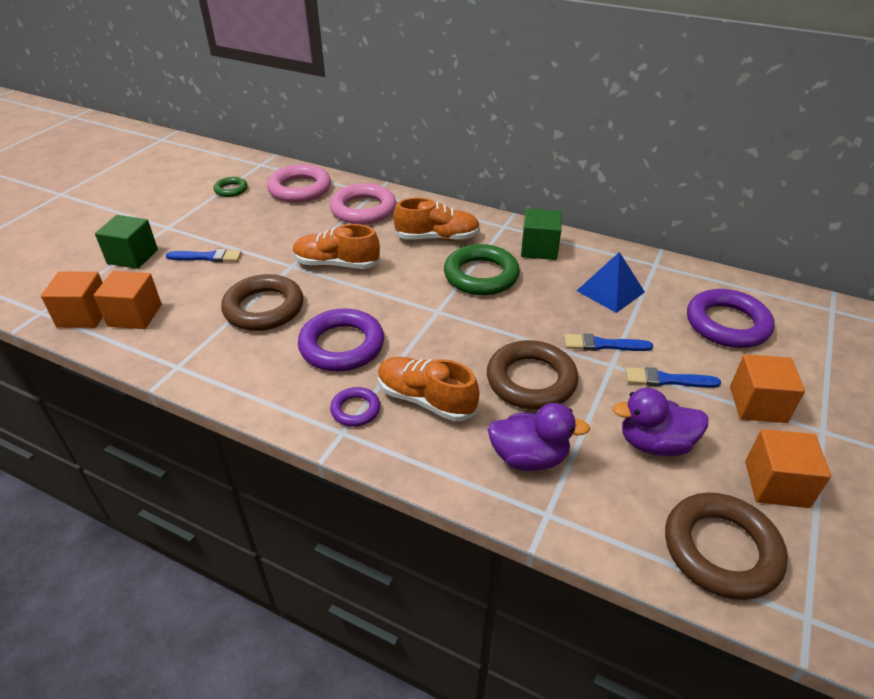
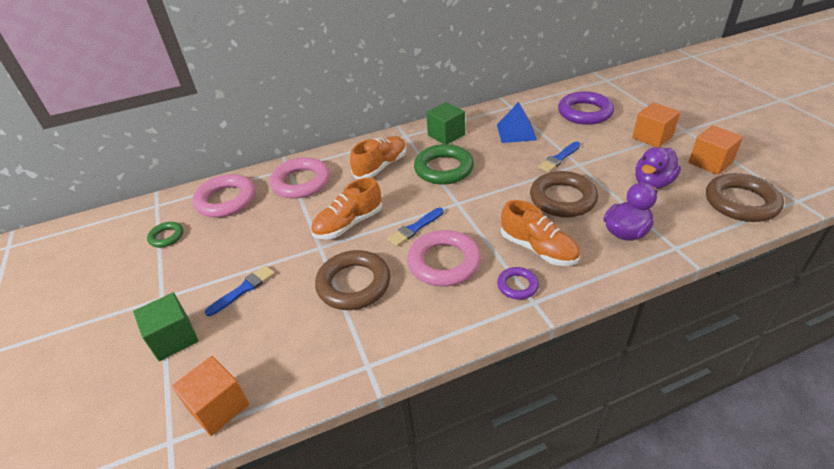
camera: 45 degrees left, 0 degrees up
(135, 315) = (265, 369): orange cube -> none
(342, 345) = (444, 262): purple ring -> pink ring
(426, 399) = (538, 249): orange shoe -> orange shoe turned 120 degrees counterclockwise
(667, 380) = (608, 153): blue brush -> blue brush (415, 228)

